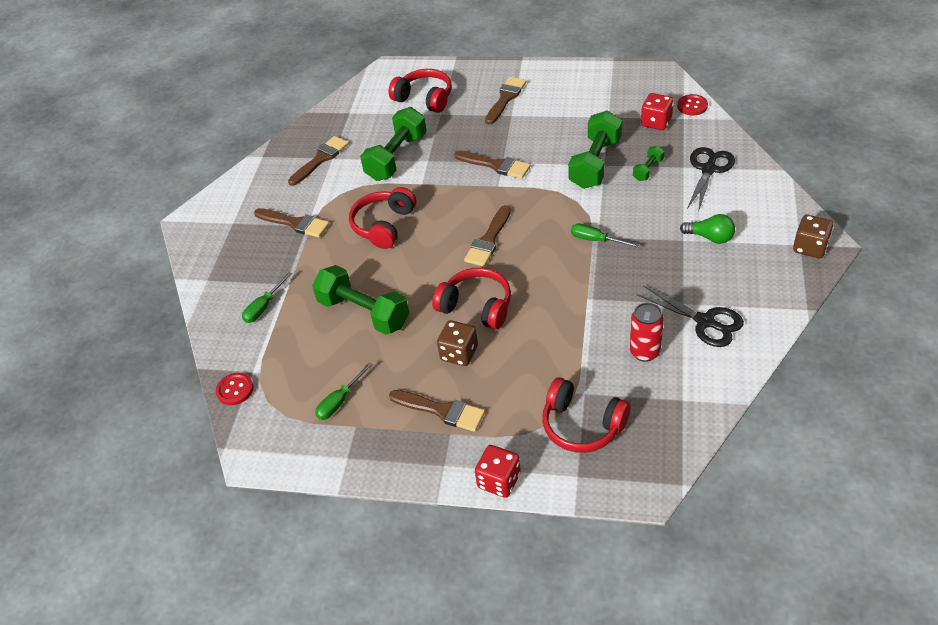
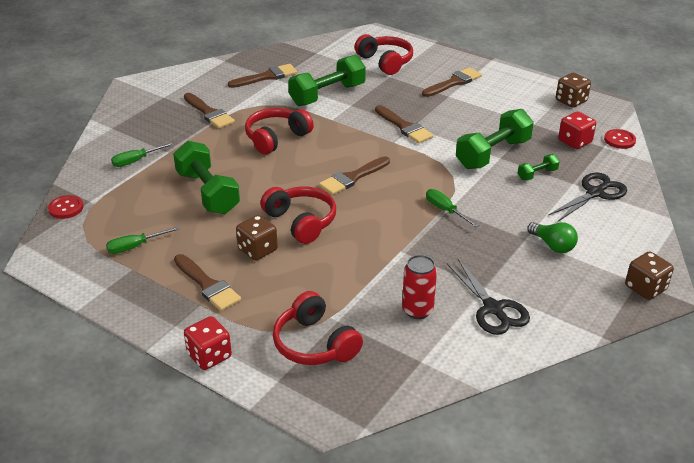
camera: 20 degrees right, 10 degrees down
(623, 80) = (571, 101): none -> brown dice

